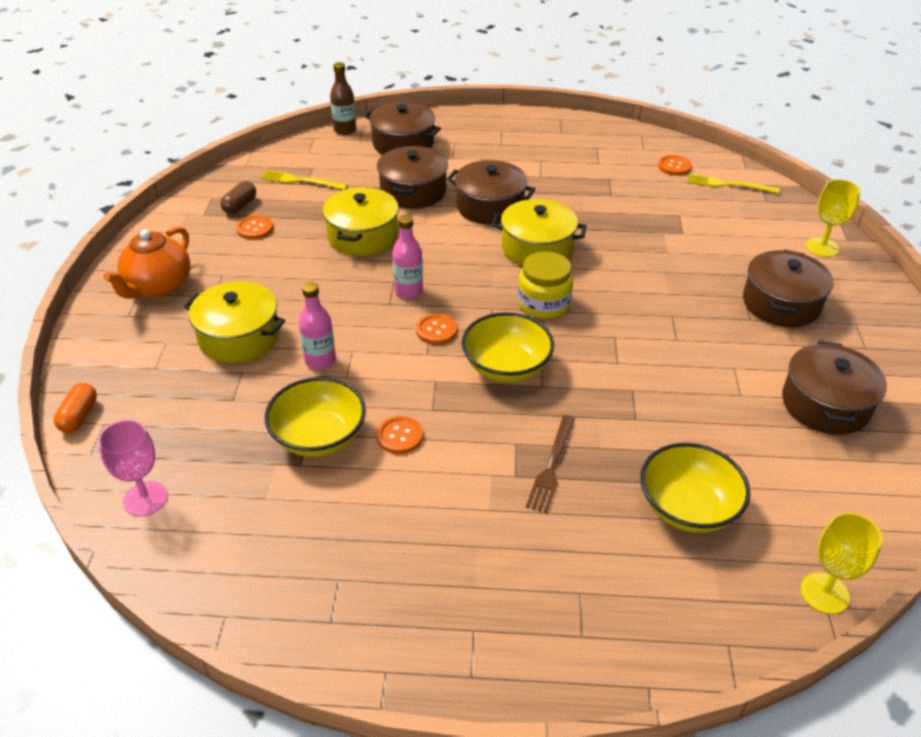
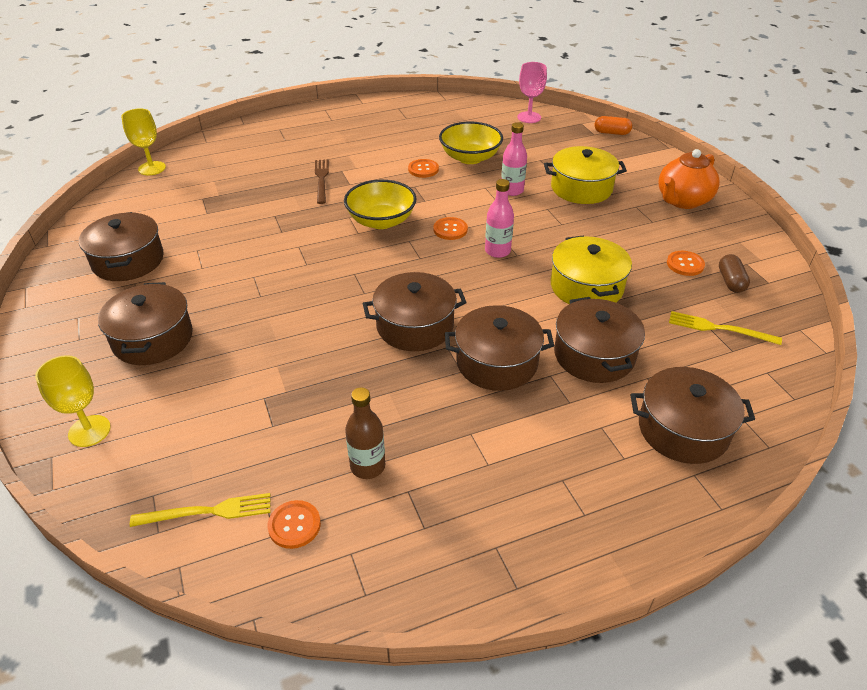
camera: 155 degrees right, 0 degrees up
(79, 416) = (611, 133): orange capsule -> orange capsule turned 60 degrees counterclockwise
(158, 287) = (682, 201): orange teapot -> orange teapot turned 135 degrees counterclockwise
(301, 181) = (719, 328): yellow fork -> yellow fork turned 150 degrees counterclockwise
(345, 130) = (779, 428): brown bottle -> brown bottle (367, 466)
(537, 248) = (415, 326): yellow pot -> brown pot
(543, 303) = (378, 273): yellow jar -> none
(687, 507) = (232, 182): yellow bowl -> none

